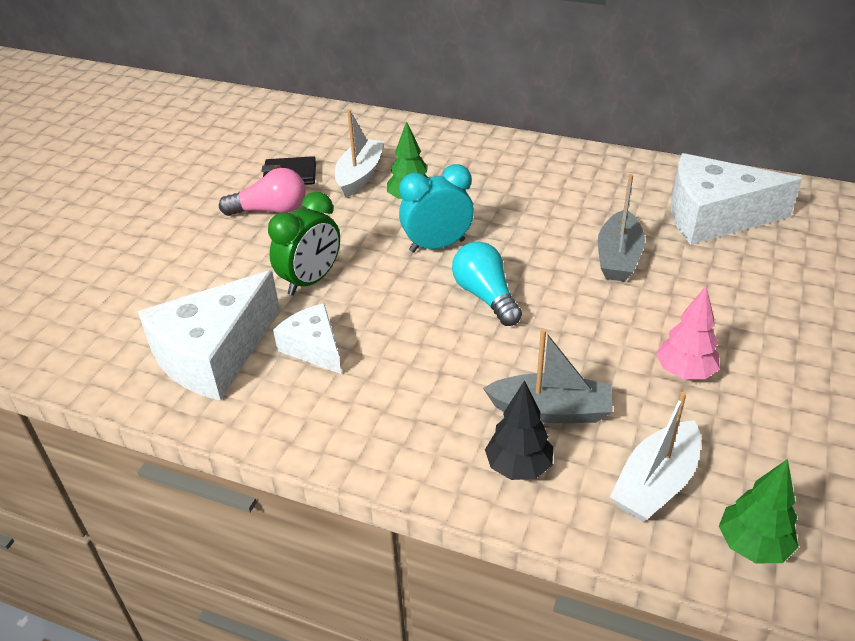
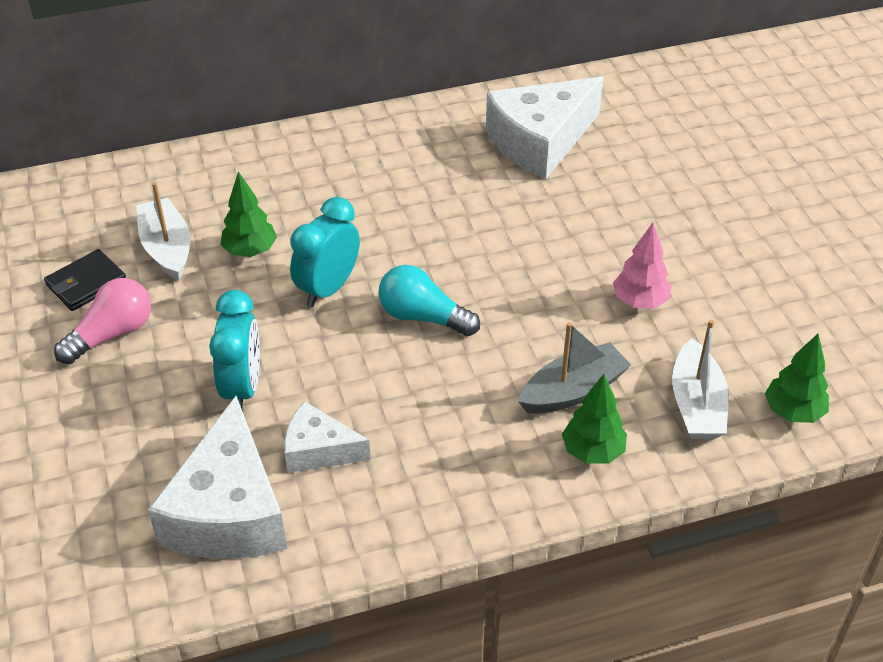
camera: 40 degrees left, 5 degrees up
(311, 281) = (242, 387): green clock -> turquoise clock
(518, 467) = (593, 452): black tree -> green tree
(618, 257) = (499, 221): grey boat -> none

